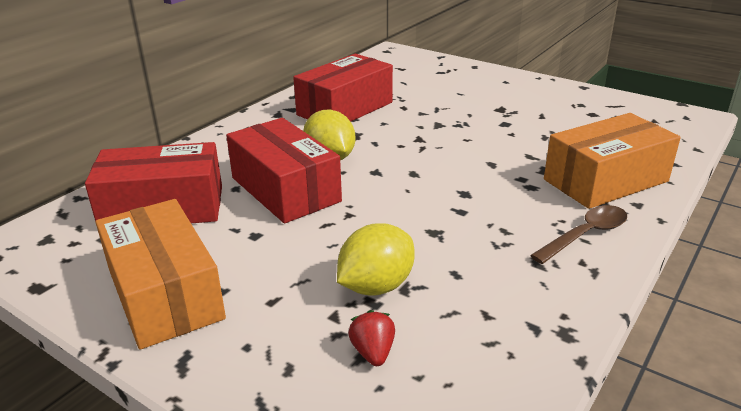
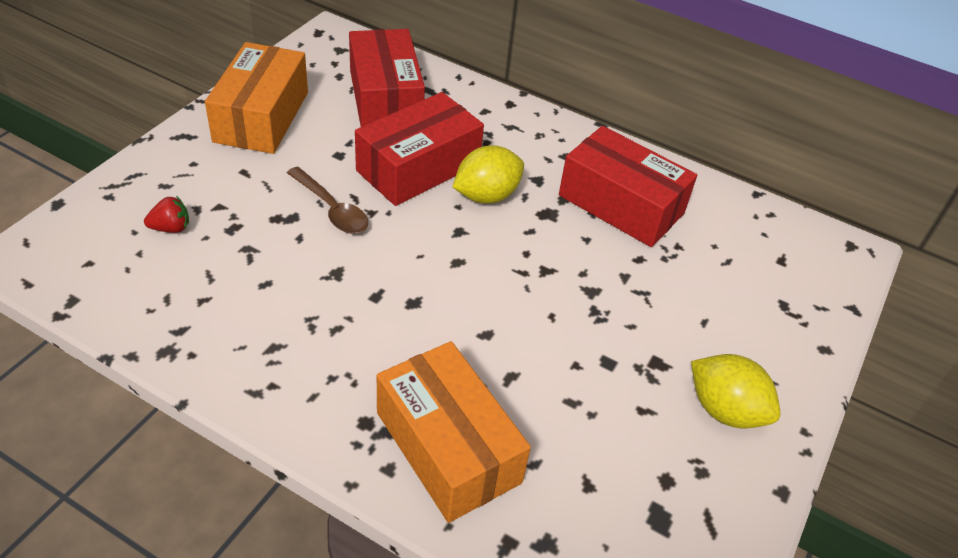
camera: 80 degrees right, 15 degrees up
(164, 294) = (261, 117): orange box -> orange box turned 45 degrees counterclockwise
(376, 286) = (253, 230): yellow lemon -> yellow lemon (725, 410)
(585, 235) = (321, 398): brown spoon -> brown spoon (331, 209)

